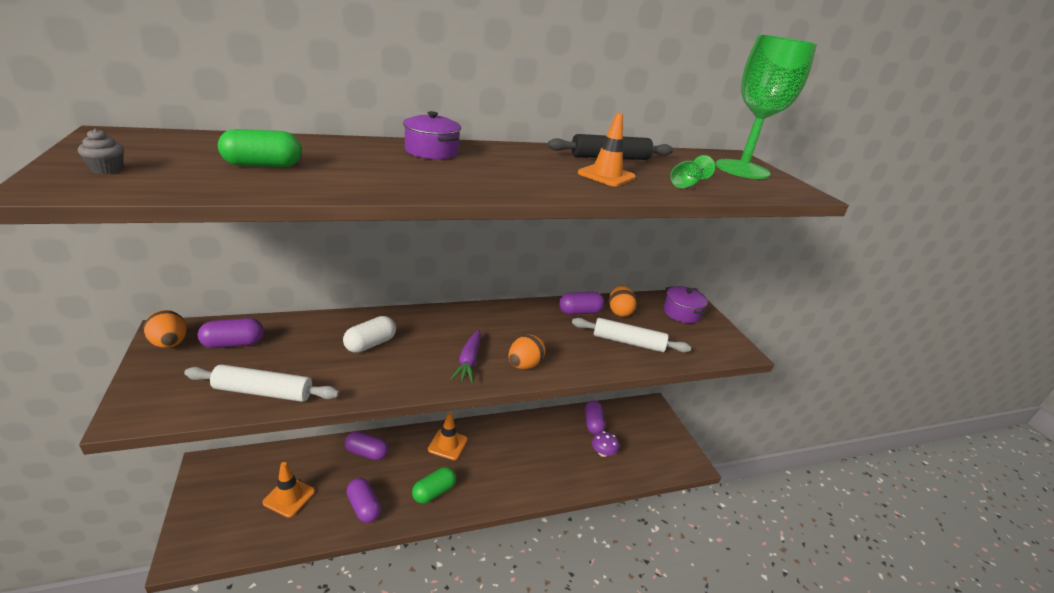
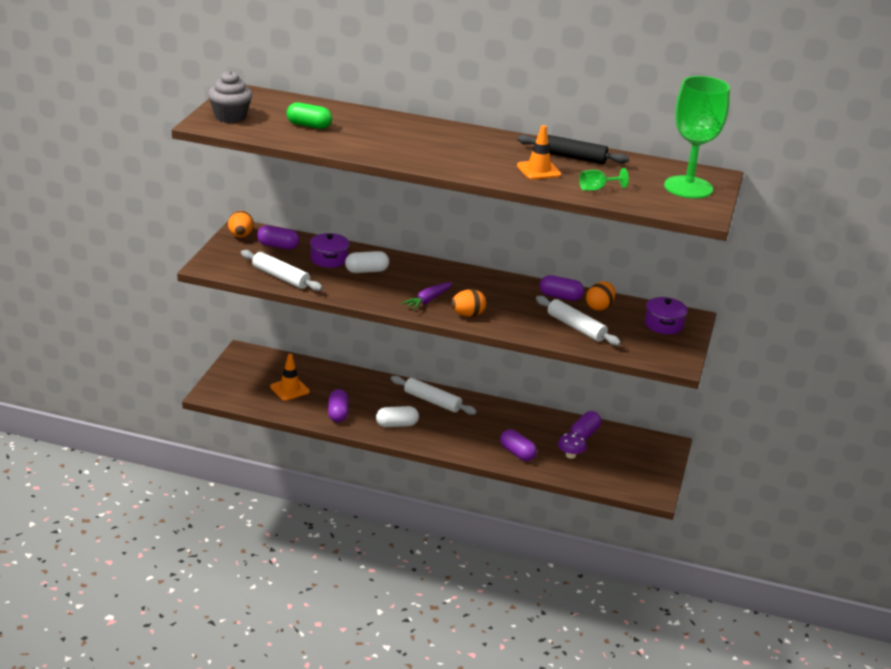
camera: 35 degrees right, 0 degrees up
(107, 169) = (230, 117): grey cupcake -> grey cupcake, size x2.12
(367, 452) = (362, 384): purple capsule -> purple capsule (517, 453)
(431, 151) = (427, 130): purple pot -> purple pot (329, 259)
(434, 492) = (397, 425): green capsule -> white capsule
(447, 444) = (432, 401): orange traffic cone -> white rolling pin

